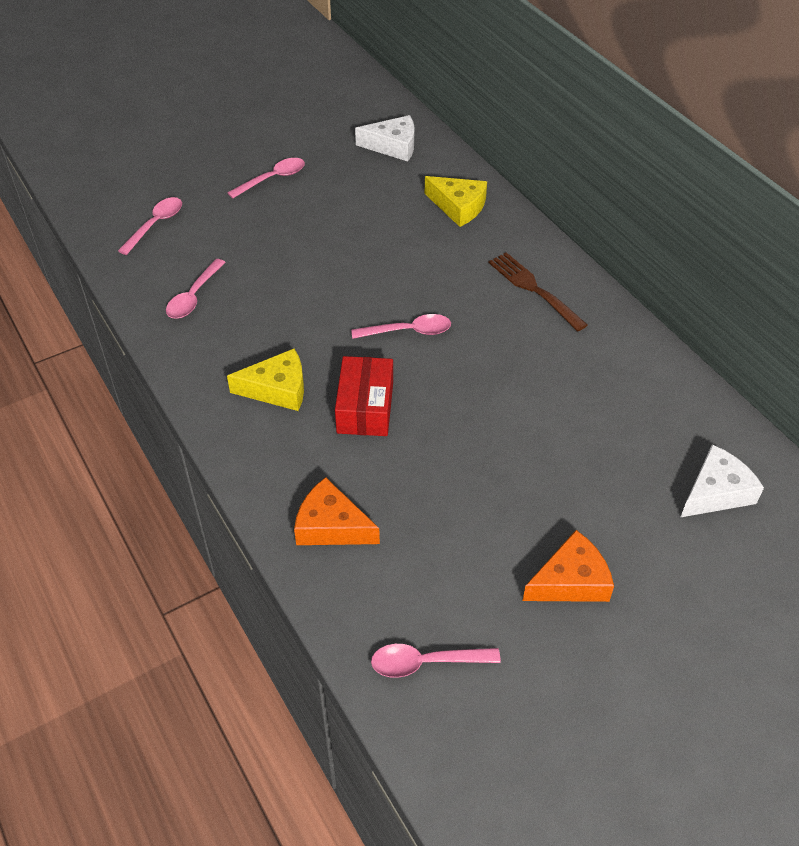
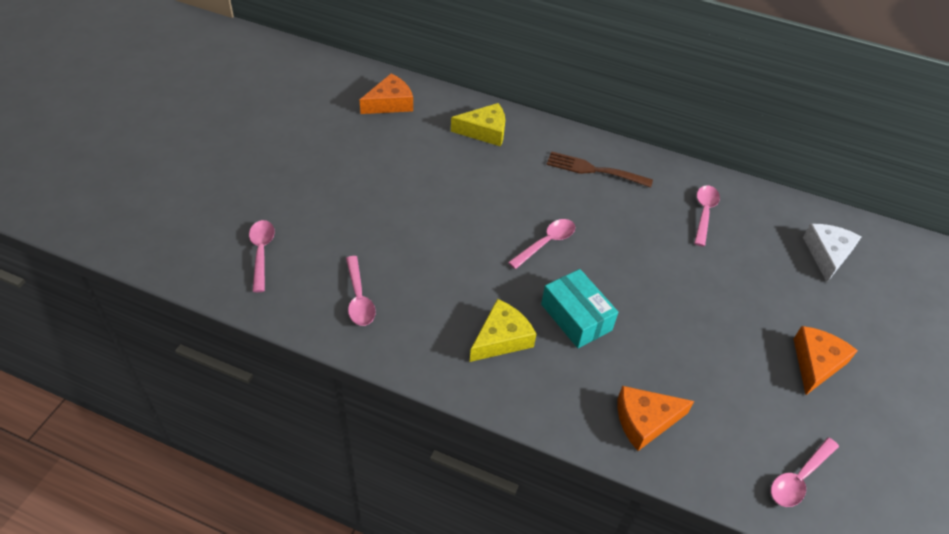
camera: 40 degrees left, 0 degrees up
(273, 179) = (322, 169): pink spoon -> pink spoon (704, 213)
(365, 407) = (576, 317): red box -> turquoise box
(393, 146) = (390, 103): white cheese -> orange cheese

